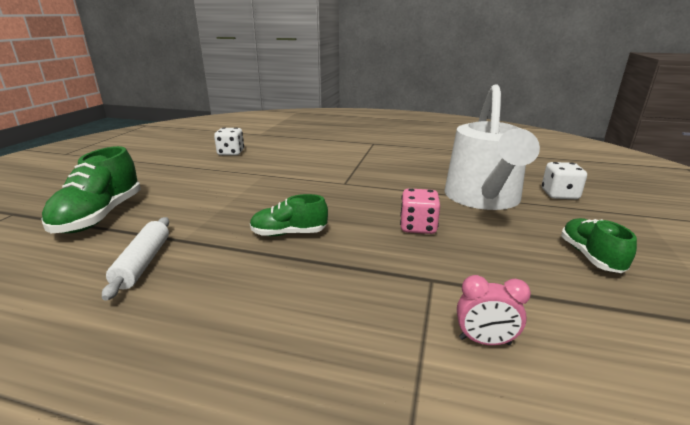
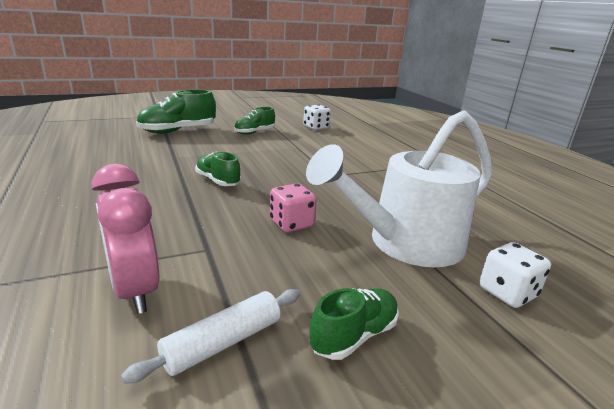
camera: 50 degrees right, 0 degrees up
(143, 263) = (139, 157): white rolling pin -> white rolling pin (223, 343)
(191, 179) = (254, 132): none -> green shoe
(484, 341) = (135, 290): pink clock -> pink clock, size x1.82

